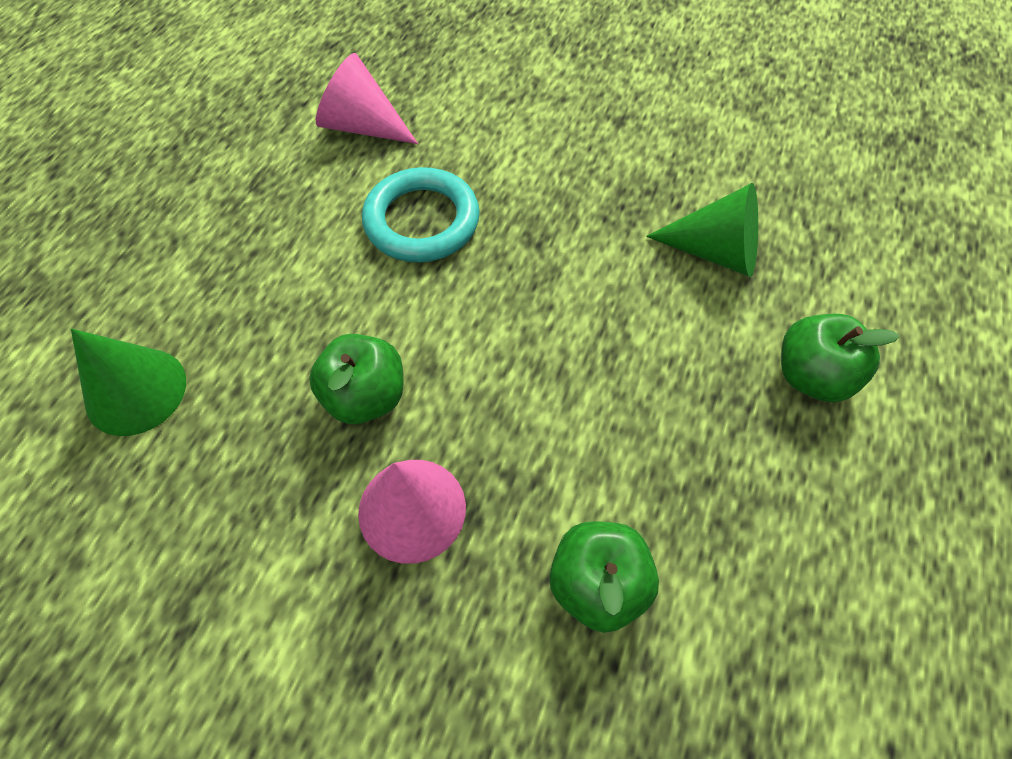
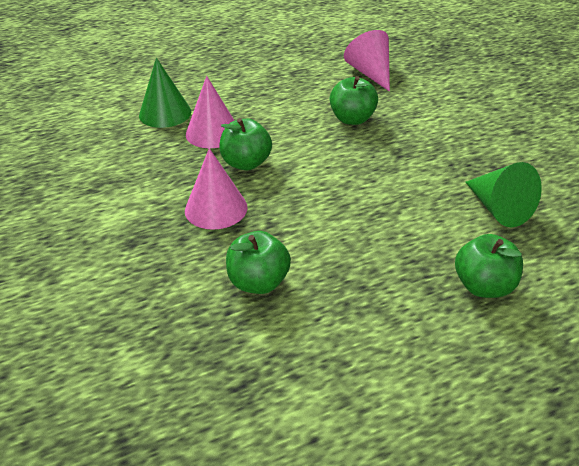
camera: 45 degrees right, 20 degrees down
(255, 376) = (212, 133): none -> pink cone
(422, 221) = (352, 119): turquoise ring -> green apple

